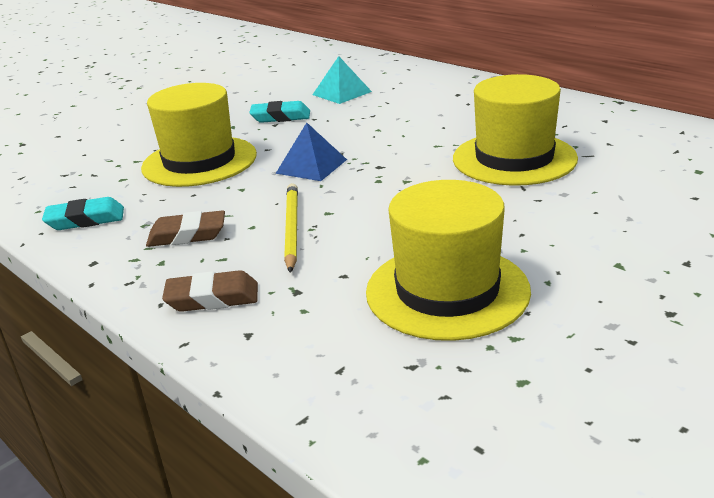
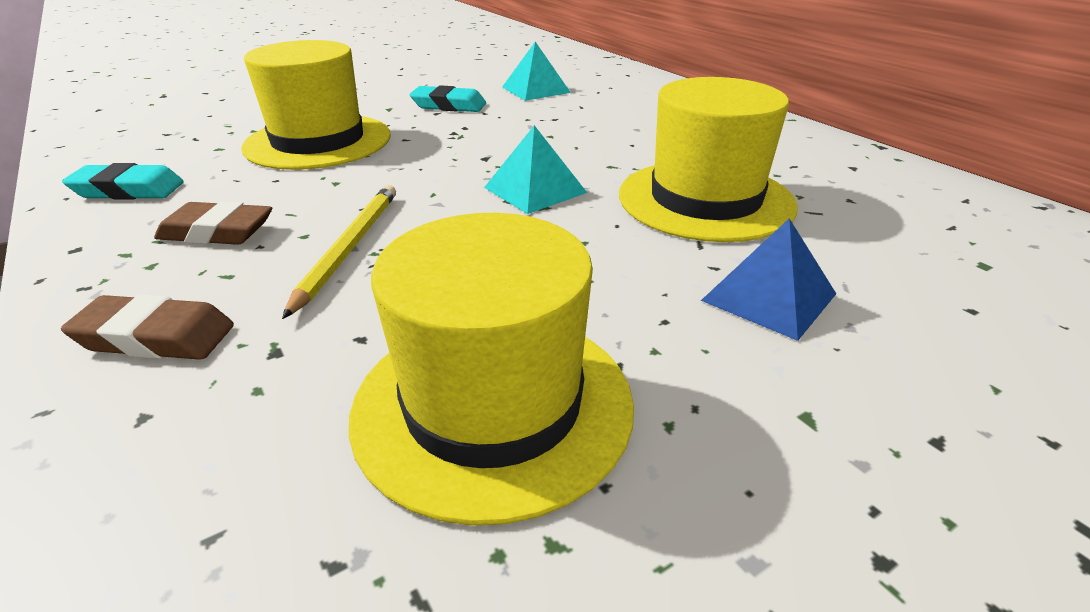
camera: 10 degrees right, 5 degrees up
(311, 166) = (439, 167): blue pyramid -> blue pyramid (768, 296)
(393, 170) = (535, 190): none -> turquoise pyramid

